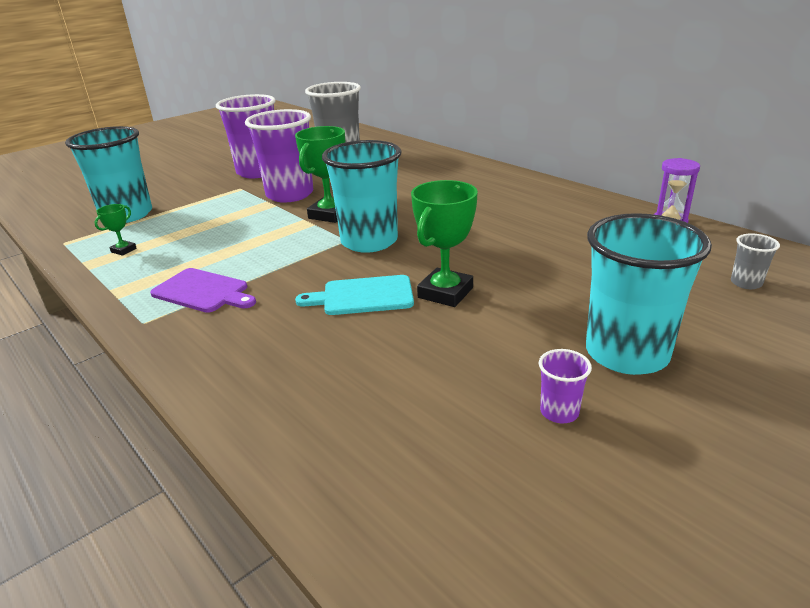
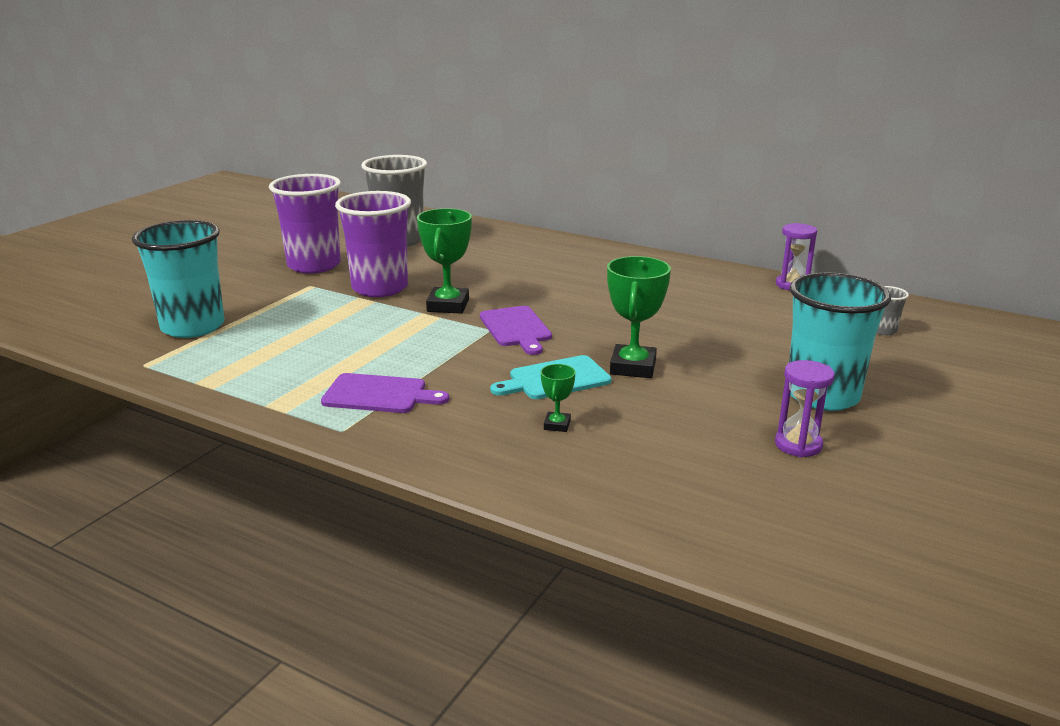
camera: 20 degrees left, 5 degrees down
(124, 250) = (235, 365): green trophy -> green trophy (557, 425)
(369, 241) = (516, 328): turquoise cup -> purple cutting board
(559, 412) = (798, 445): purple cup -> purple hourglass

